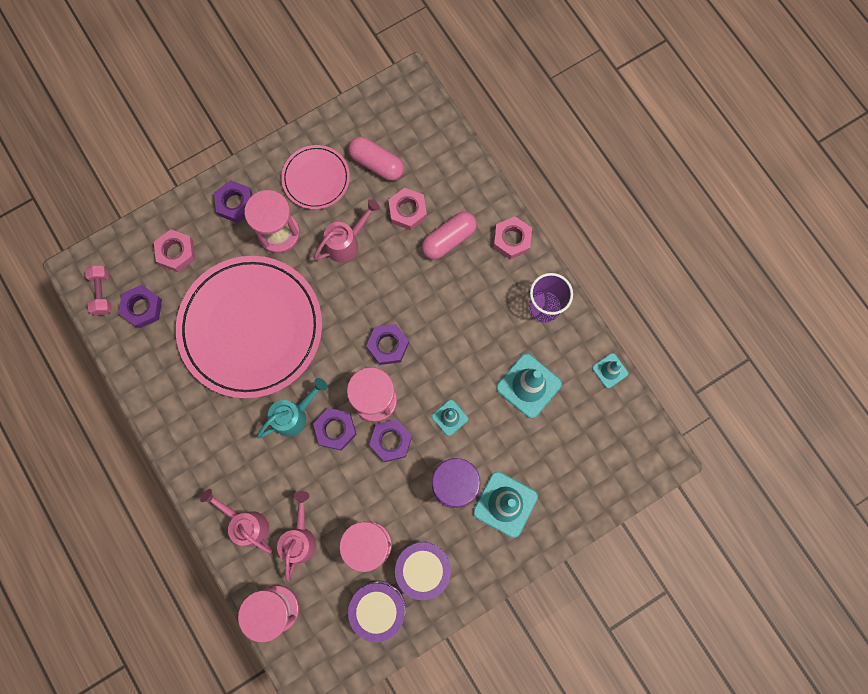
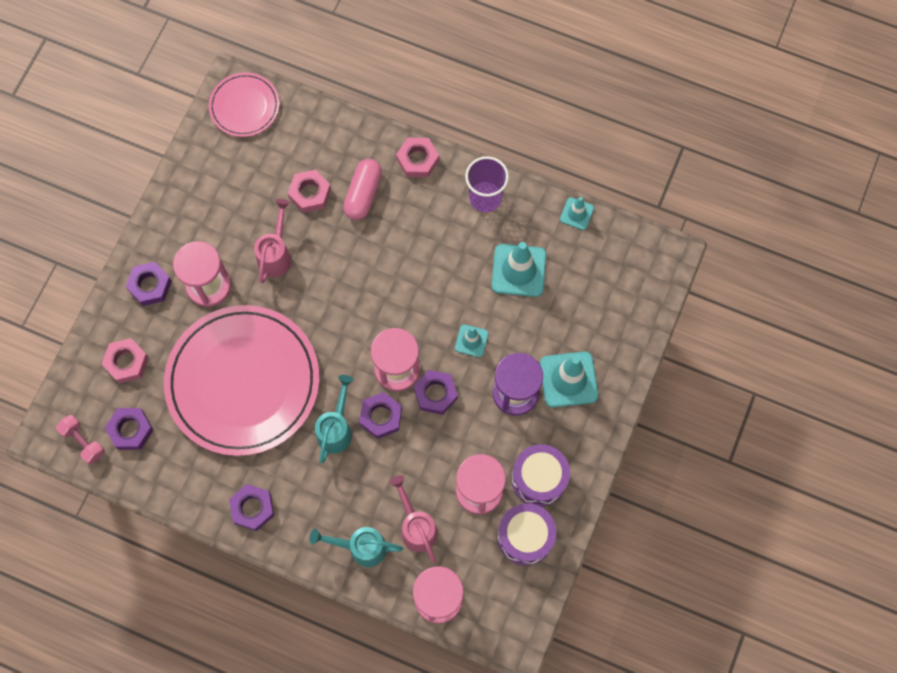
camera: 35 degrees left, 5 degrees down
(246, 523) = (361, 547): pink watering can -> turquoise watering can
(316, 178) = (208, 217): pink plate -> pink plate (244, 106)
(376, 164) = (253, 171): pink capsule -> none
(388, 345) = (375, 317): purple nut -> purple nut (252, 508)

